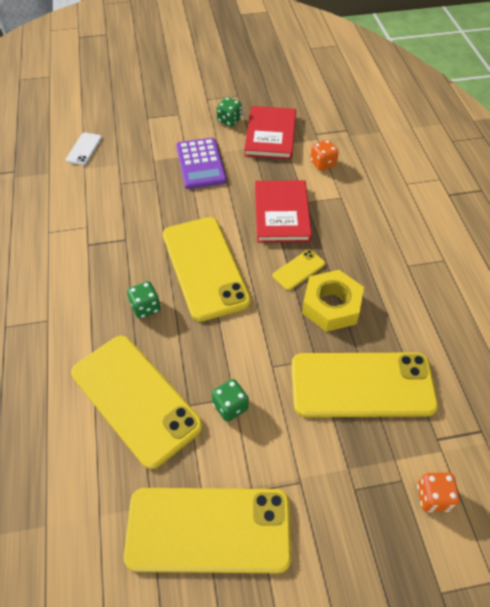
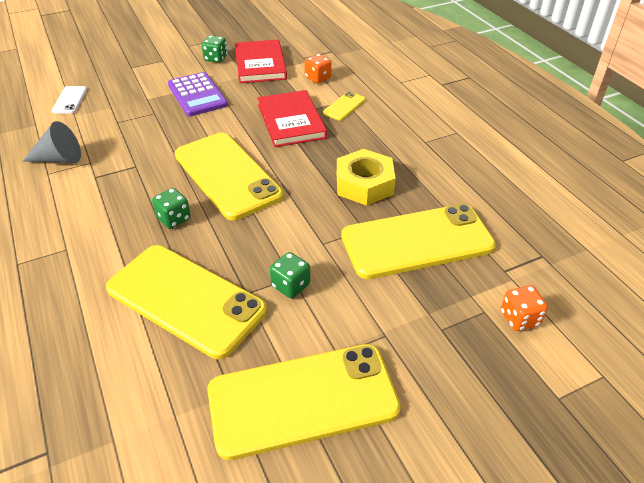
camera: 15 degrees left, 10 degrees down
(61, 217) = (59, 159): none -> grey cone
(298, 270) = (322, 161): yellow phone -> yellow phone (344, 106)

